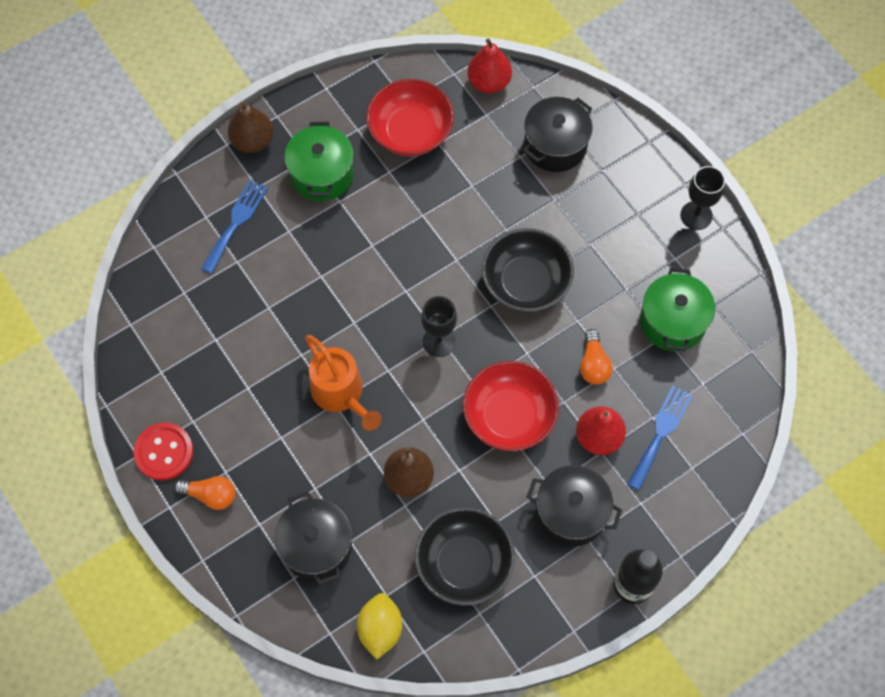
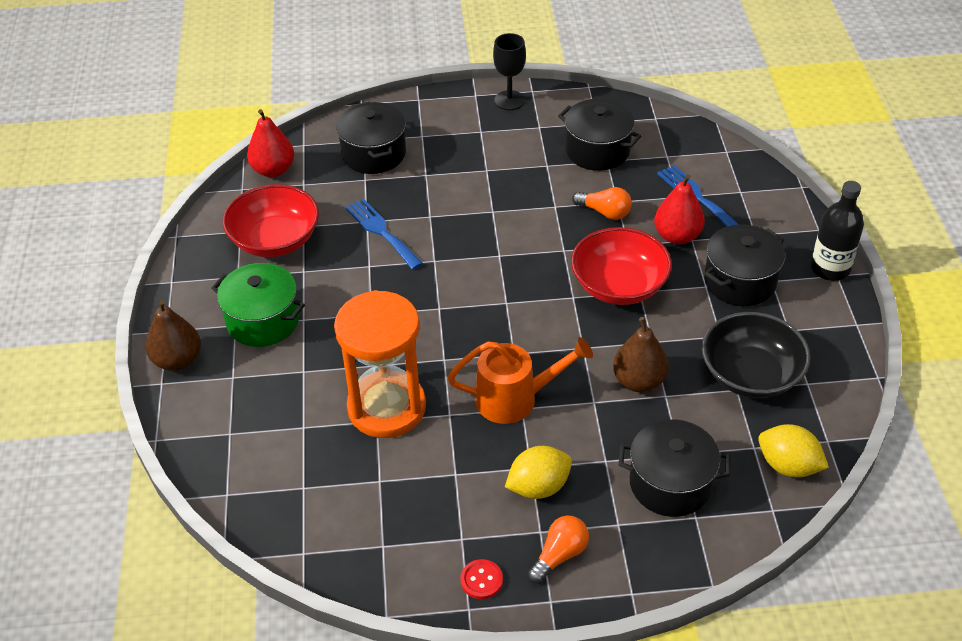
camera: 60 degrees left, 20 degrees down
(164, 452) = (481, 580): red button -> red button, size x0.58
(236, 222) = (258, 410): blue fork -> blue fork (381, 231)
(265, 452) = (538, 487): none -> yellow lemon
(284, 307) = (386, 407): none -> orange hourglass
(439, 341) = (509, 304): black goblet -> none
(526, 282) = (493, 223): black bowl -> none
(672, 322) = (597, 150): green pot -> black pot

